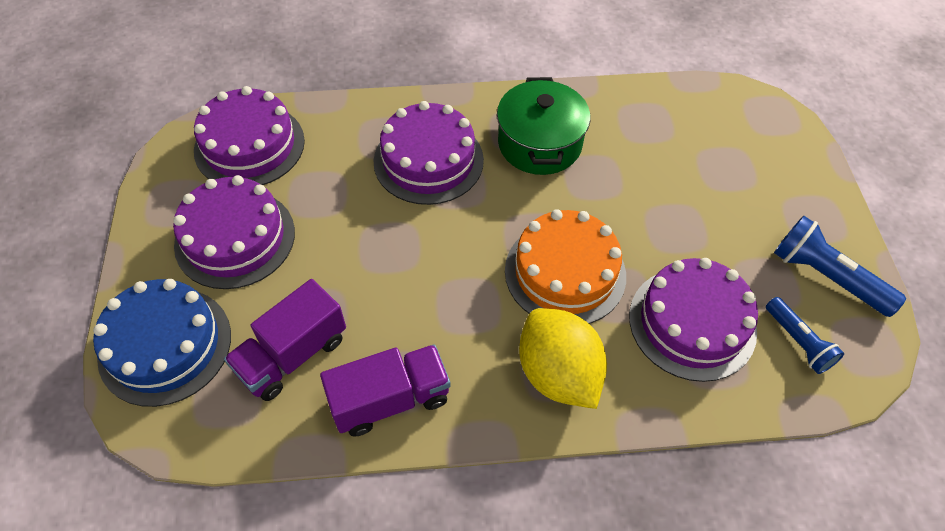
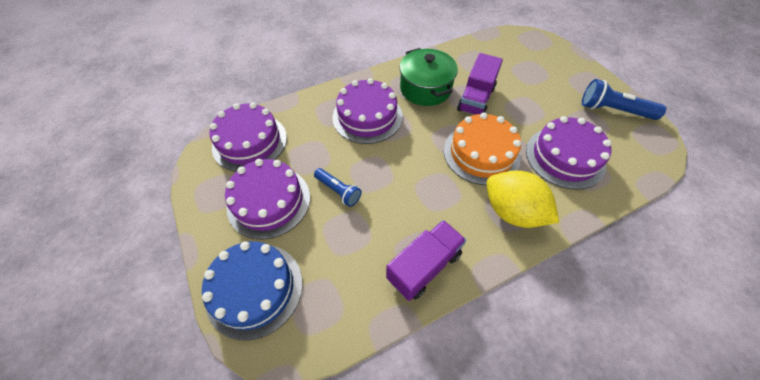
camera: 20 degrees left, 0 degrees up
(292, 355) = (346, 262): purple truck -> purple truck (476, 99)
(798, 342) = (622, 148): blue flashlight -> blue flashlight (338, 191)

